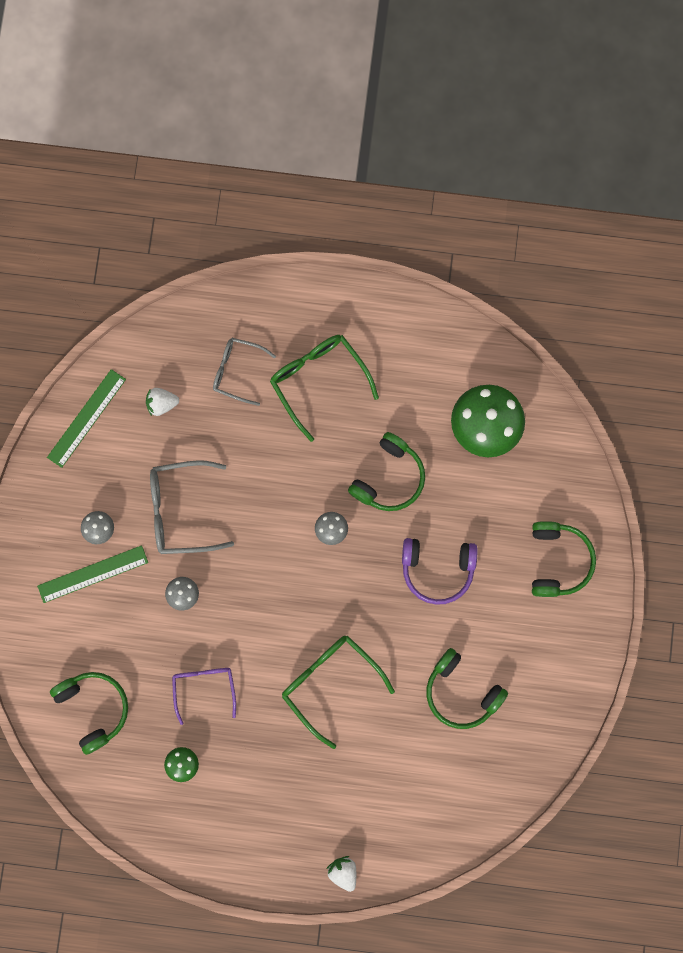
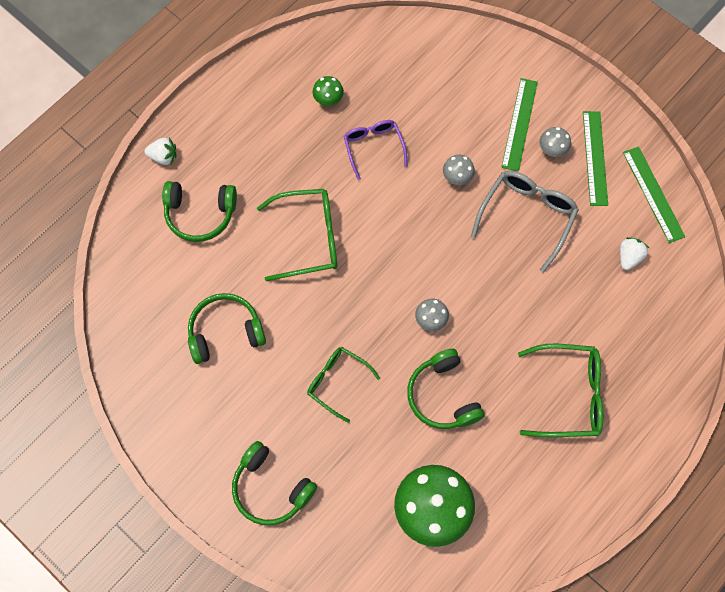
camera: 125 degrees right, 10 degrees down
(83, 487) = (595, 158): none -> green ruler
(93, 708) = (415, 65): green headphones -> green headphones (200, 214)
(204, 688) = (373, 147): purple glasses -> purple glasses turned 135 degrees counterclockwise
(237, 371) = (620, 334): grey glasses -> none
(437, 569) = (337, 382): purple headphones -> green glasses

